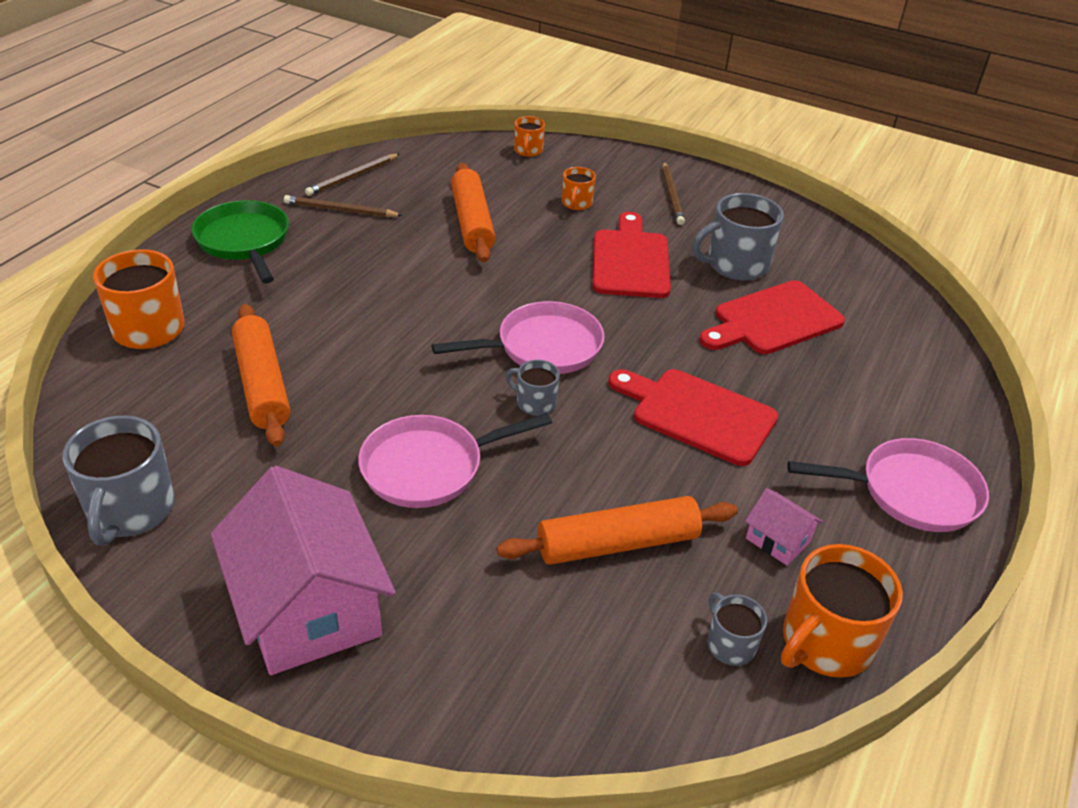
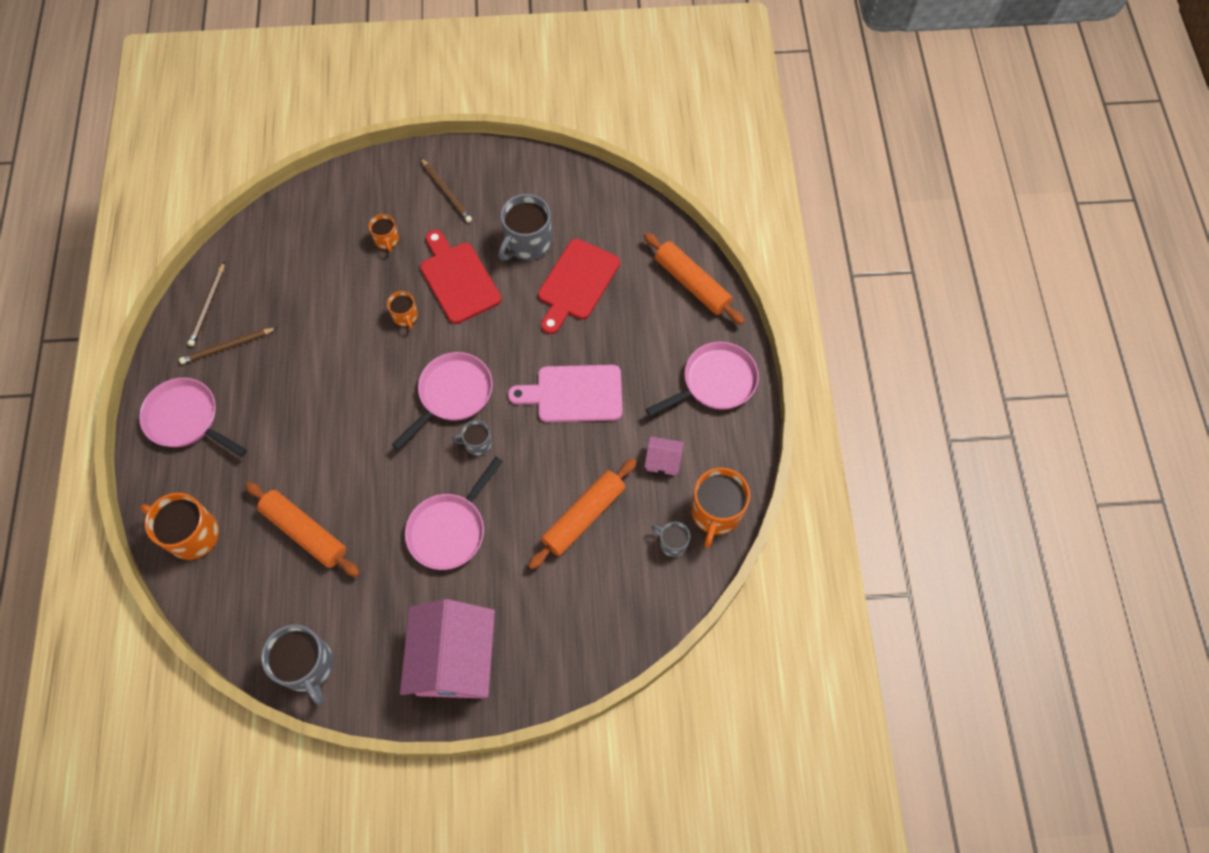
camera: 30 degrees left, 25 degrees up
(244, 242) = (186, 419): green pan -> pink pan
(308, 607) = (453, 659): pink house -> pink house turned 60 degrees clockwise
(472, 222) = (329, 304): orange rolling pin -> orange rolling pin (692, 283)
(528, 151) = (314, 199): orange mug -> orange mug (405, 316)
(697, 414) = (574, 394): red cutting board -> pink cutting board

